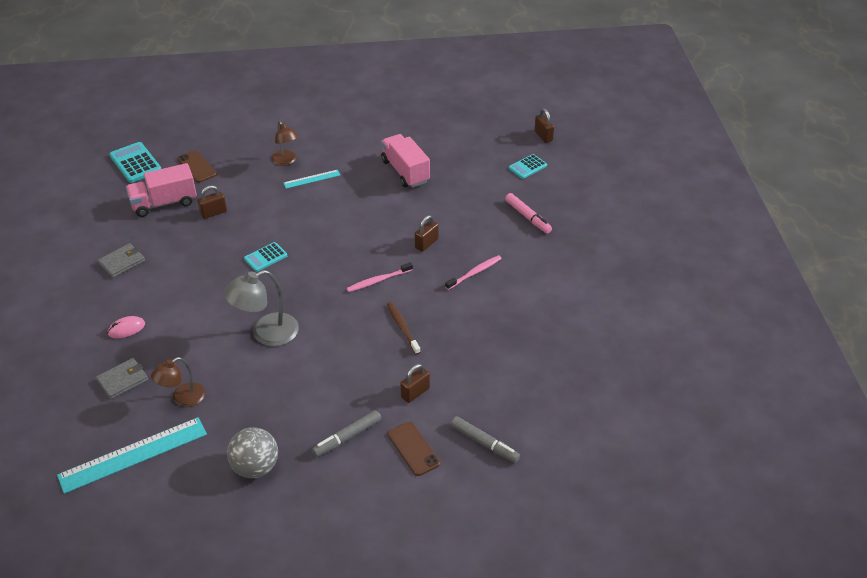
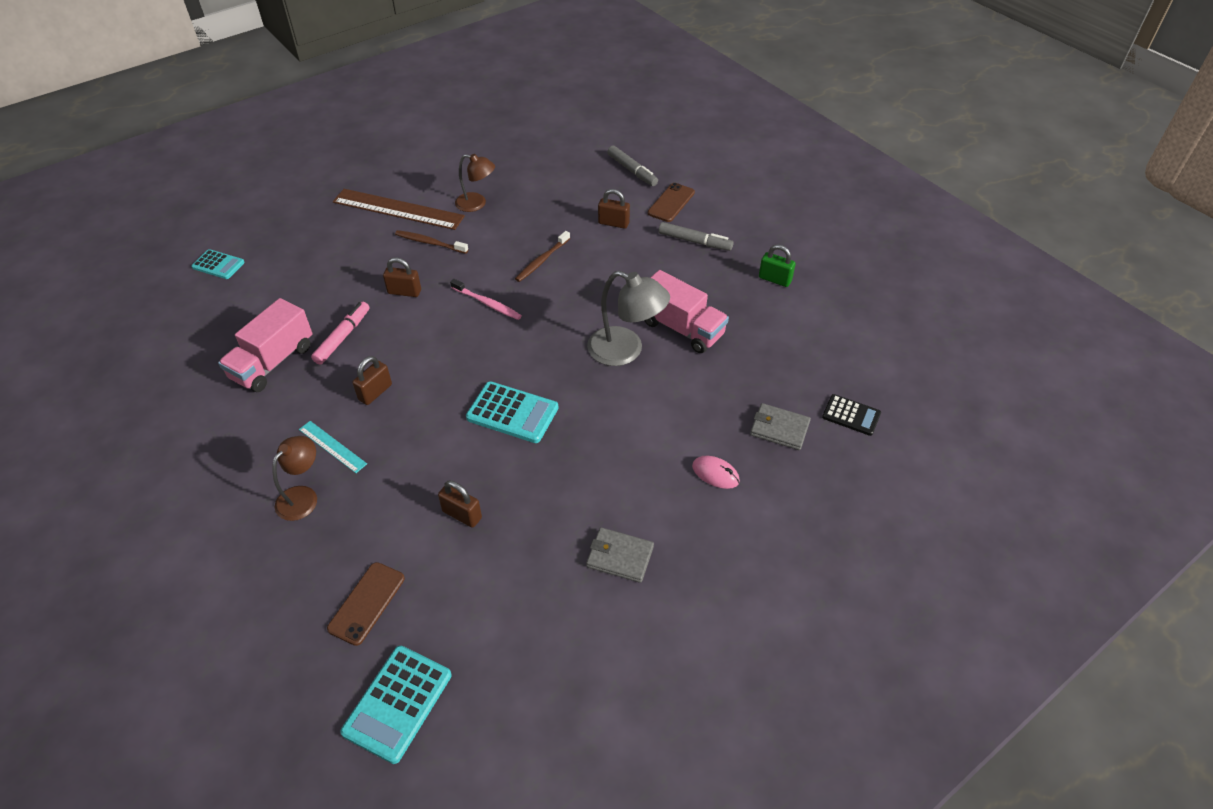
camera: 120 degrees left, 5 degrees up
(91, 428) = (851, 415): none -> black calculator
(133, 454) = (843, 364): turquoise ruler -> none
(164, 203) = (474, 589): pink truck -> pink truck (681, 328)
(182, 399) = (756, 367): brown lamp -> brown lamp (477, 204)
(255, 467) = (774, 279): grey ball -> green padlock
(265, 257) = (512, 413): turquoise calculator -> turquoise calculator, size x1.57
(475, 272) = (429, 243): pink toothbrush -> brown toothbrush
(484, 443) = (632, 171): grey marker -> grey marker turned 135 degrees clockwise
(528, 217) = (316, 236): pink marker -> pink marker (343, 337)
(533, 268) = (398, 209): none -> brown ruler
(543, 136) = (145, 272): brown padlock -> brown padlock (375, 392)

